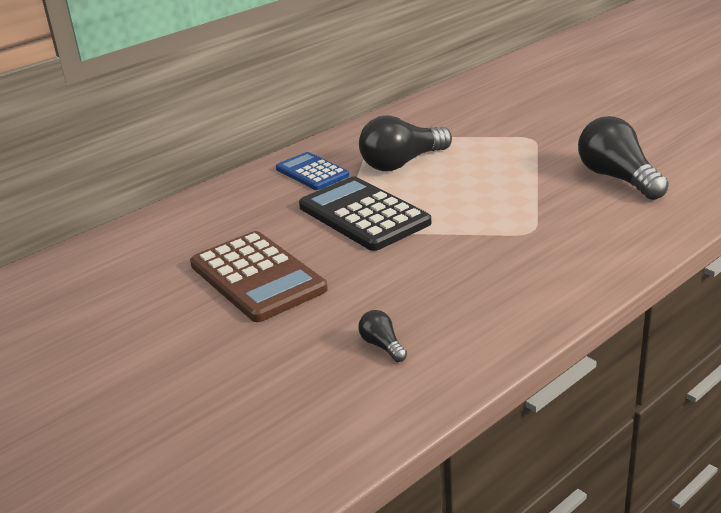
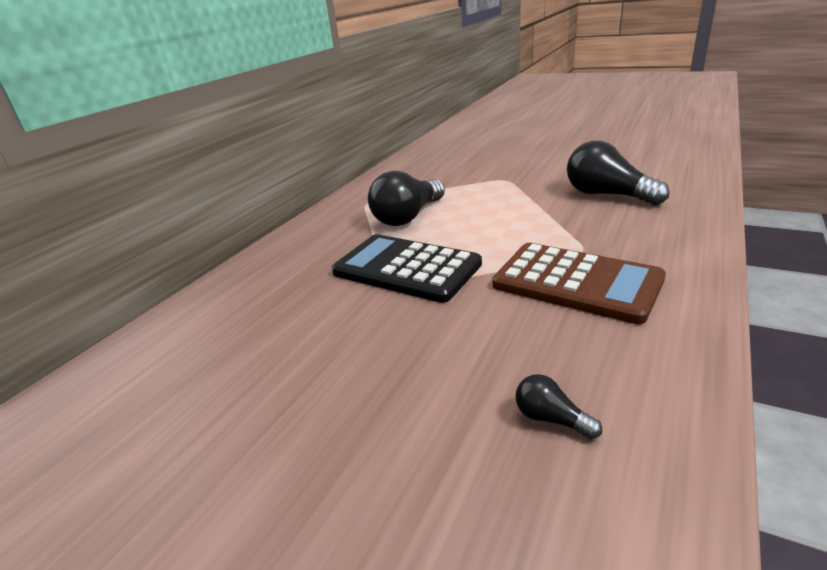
camera: 20 degrees left, 0 degrees up
(257, 277) = (330, 364): brown calculator -> brown calculator (576, 283)
(312, 172) = (325, 240): blue calculator -> none

